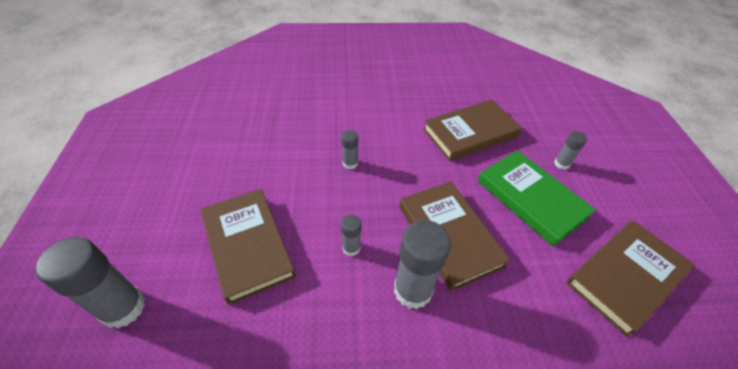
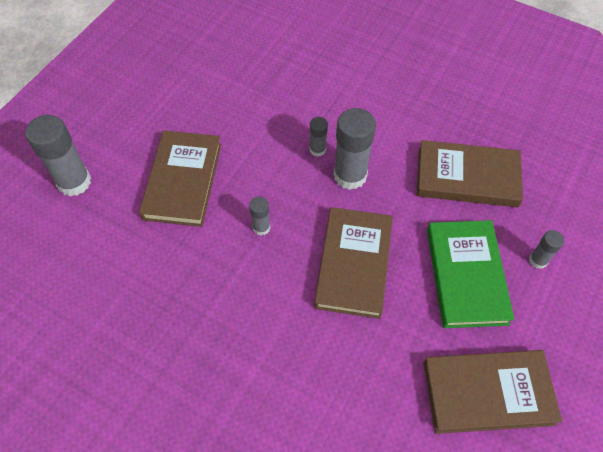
camera: 35 degrees right, 10 degrees up
(413, 290) = (284, 289): grey glue stick -> grey glue stick (350, 175)

